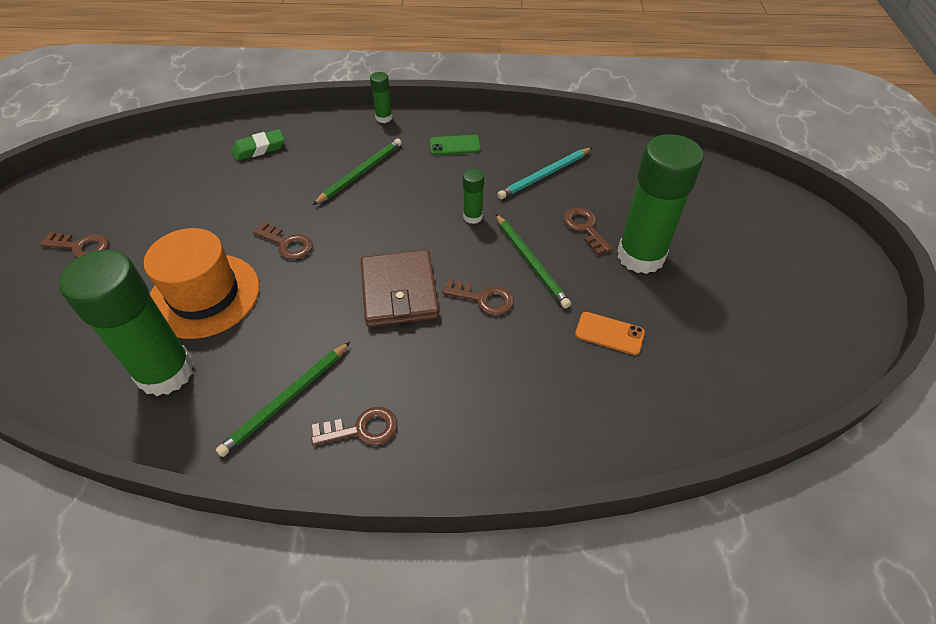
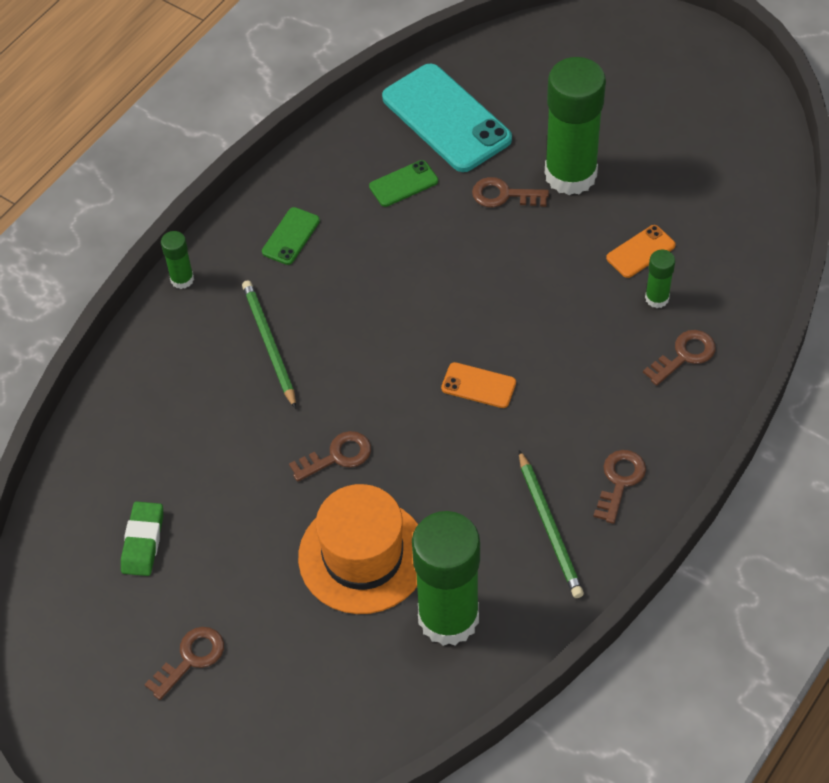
camera: 55 degrees left, 5 degrees up
(259, 149) = (140, 427): green eraser -> green eraser (143, 541)
(399, 291) = (478, 385): brown wallet -> orange phone
(473, 217) = (419, 276): green glue stick -> green glue stick (657, 298)
(483, 299) = (536, 323): brown key -> brown key (684, 355)
(531, 262) = (516, 262): green pencil -> none
(544, 175) = (403, 184): turquoise pencil -> green phone
(620, 171) = (446, 118): none -> turquoise phone

